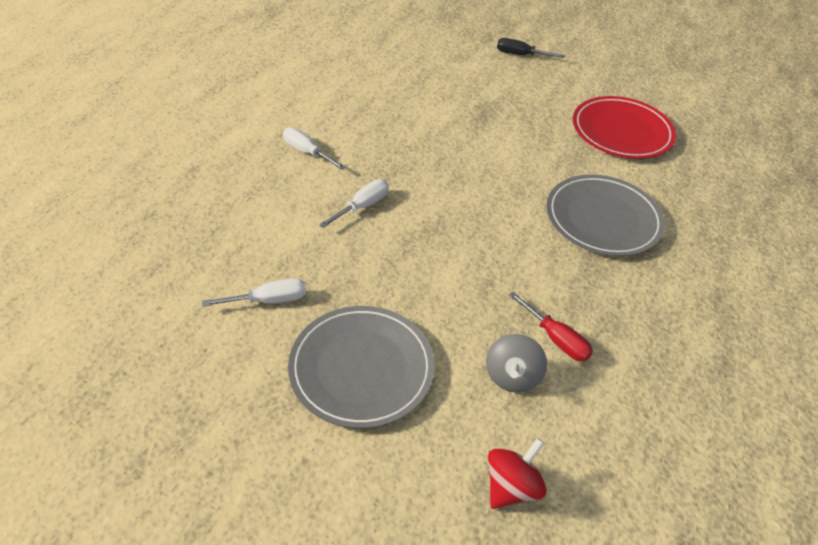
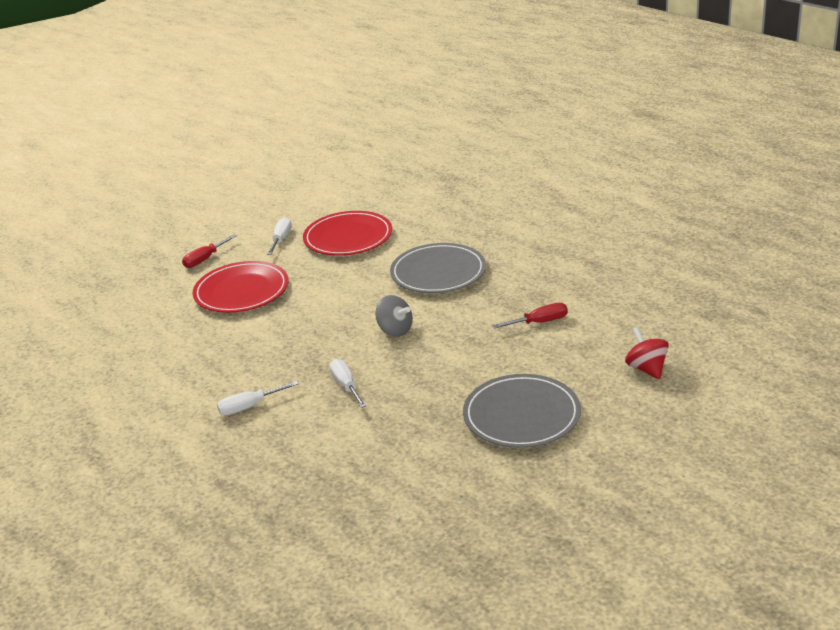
camera: 60 degrees left, 15 degrees down
(269, 300) = (426, 454): white screwdriver -> white screwdriver (281, 239)
(483, 92) = (241, 291): none -> red plate
(512, 376) = (562, 348): grey spinning top -> grey spinning top (395, 330)
(520, 55) = (205, 259): black screwdriver -> red screwdriver

